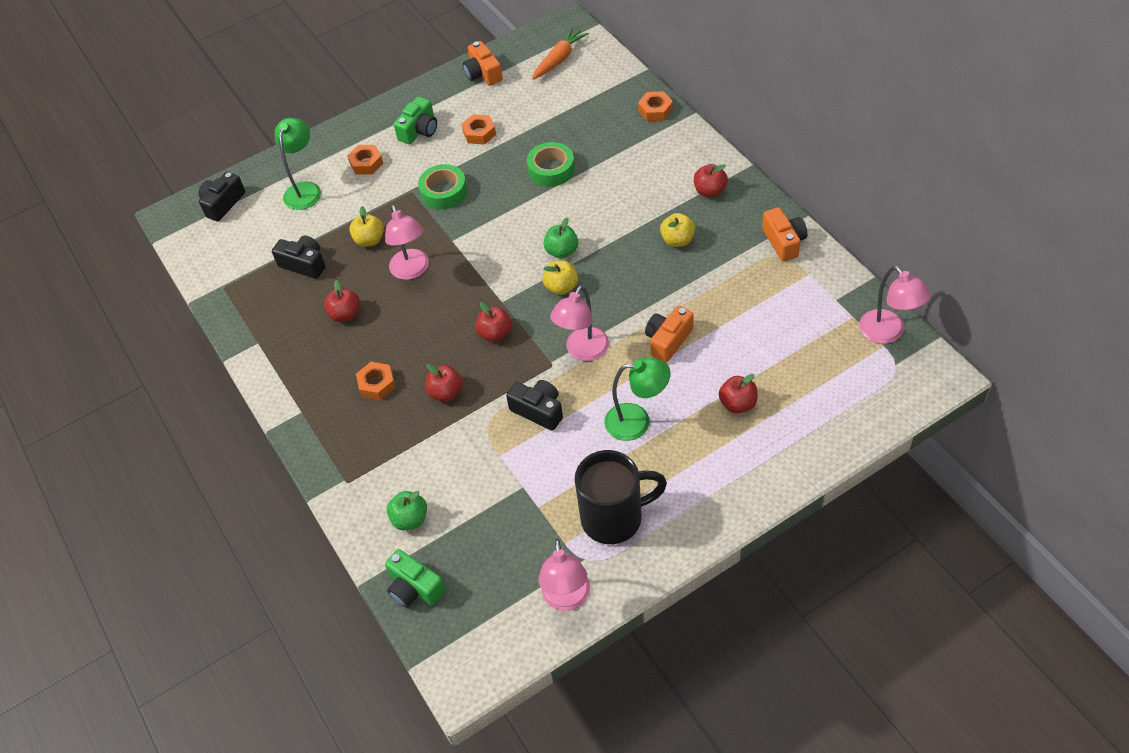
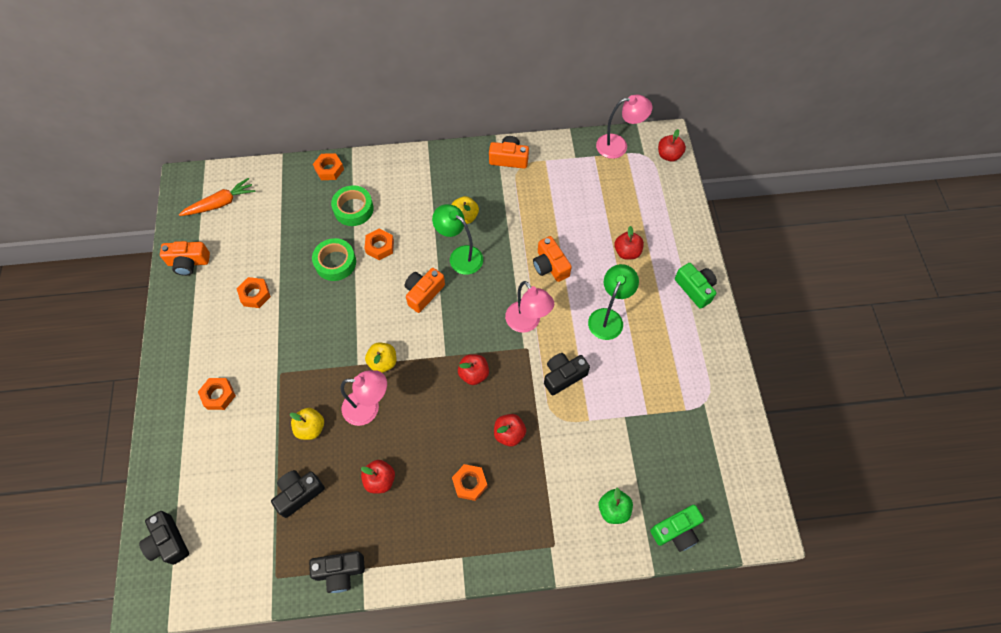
camera: 70 degrees left, 10 degrees up
(247, 328) = (340, 572): none -> black camera
(305, 189) = (209, 459): green lamp -> green lamp (460, 256)
(419, 130) = (214, 337): green camera -> green camera (695, 289)
(444, 192) = (300, 348): green tape -> green tape (353, 209)
(559, 59) = (220, 203): orange carrot -> orange carrot turned 90 degrees clockwise
(561, 287) = (458, 309): yellow apple -> yellow apple (383, 362)
(562, 251) = (423, 293): green apple -> orange camera
(567, 599) = (731, 428): pink lamp -> none
(592, 192) = (380, 246): none -> orange nut
(614, 517) = (680, 369): black mug -> none
(710, 191) = (433, 176): red apple -> red apple (668, 155)

